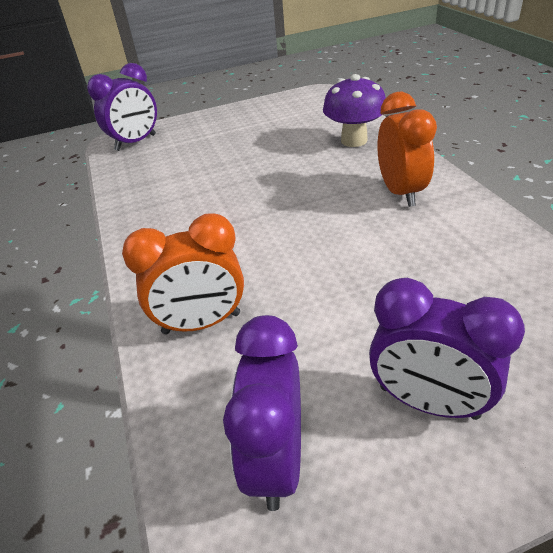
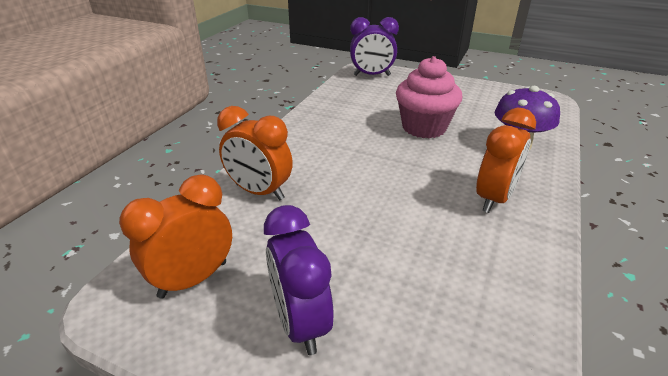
camera: 40 degrees right, 5 degrees down
(262, 166) = (424, 127): none -> pink cupcake
(276, 459) = (193, 279): purple clock -> orange clock

